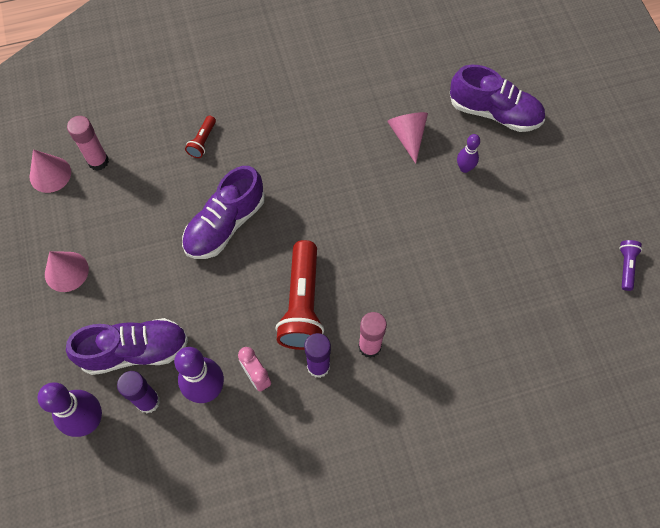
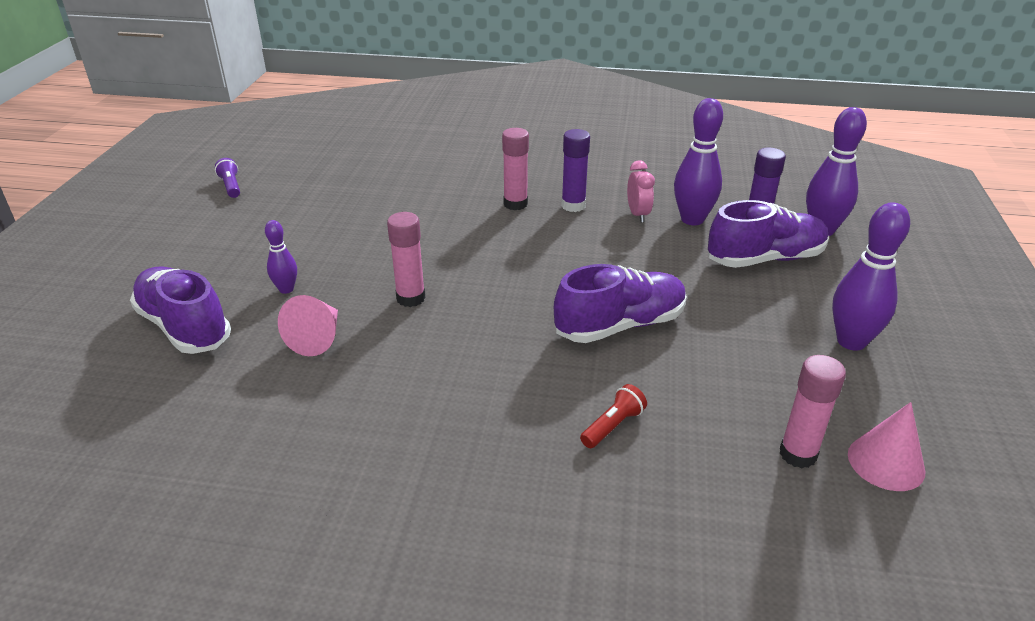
camera: 155 degrees left, 30 degrees down
(66, 271) = (851, 341): pink cone -> purple bowling pin
(135, 351) = (765, 259): purple shoe -> purple shoe turned 150 degrees clockwise
(302, 304) = (563, 243): red flashlight -> none
(377, 193) = (411, 298): none -> pink glue stick
(626, 266) = (231, 186): purple flashlight -> purple flashlight turned 120 degrees clockwise

